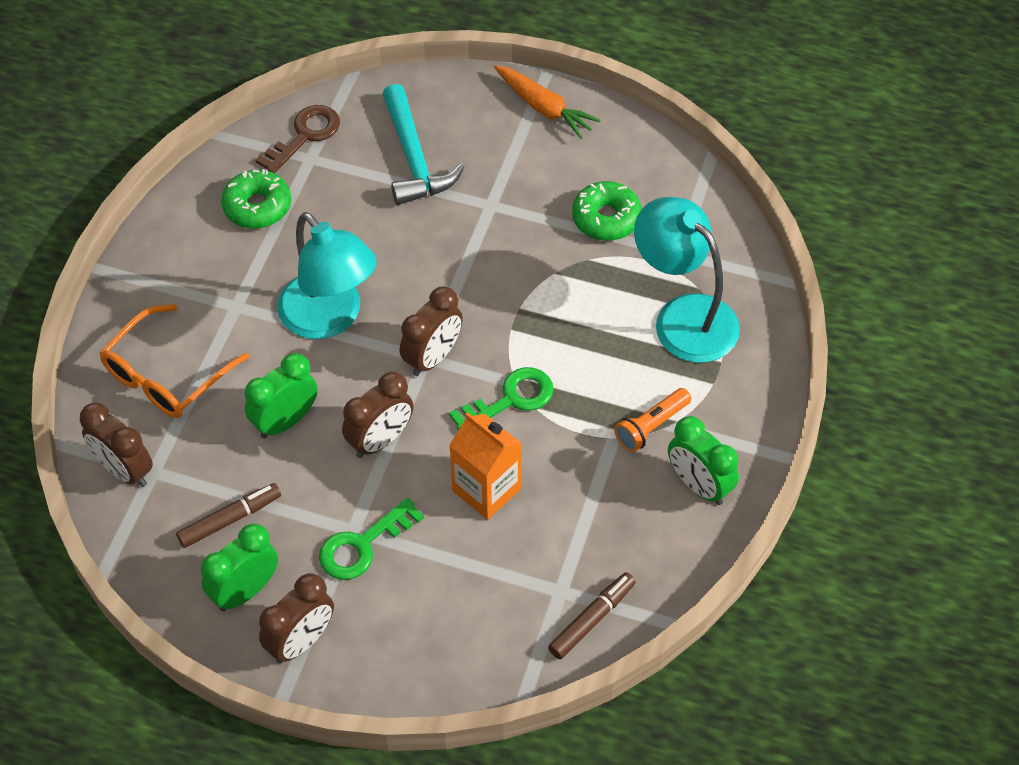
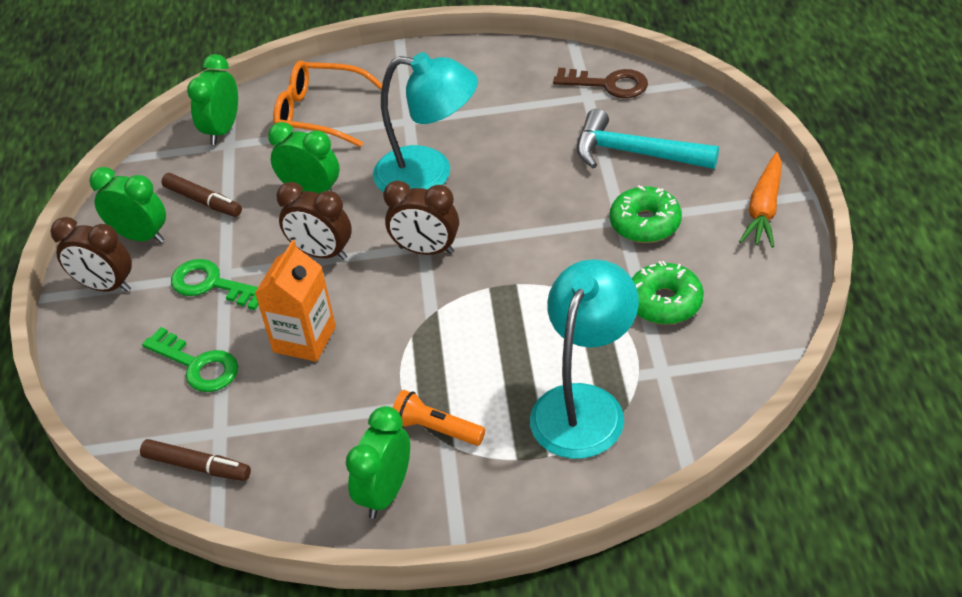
camera: 70 degrees right, 10 degrees down
(124, 470) = (222, 130): brown clock -> green clock
(257, 206) = (515, 90): green donut -> green donut (645, 223)
(330, 318) = (429, 174): turquoise lamp -> turquoise lamp turned 105 degrees counterclockwise
(414, 158) = (635, 153): turquoise hammer -> turquoise hammer turned 60 degrees clockwise
(510, 400) = (410, 317): green key -> green key (197, 365)

